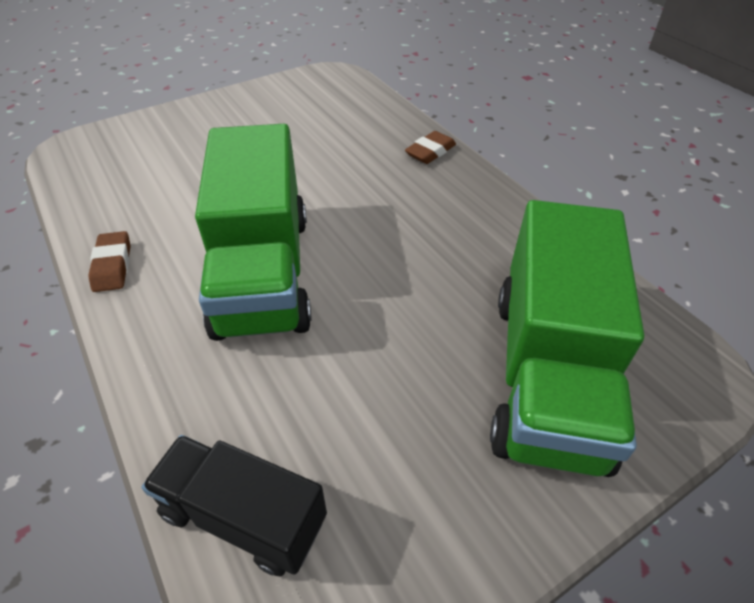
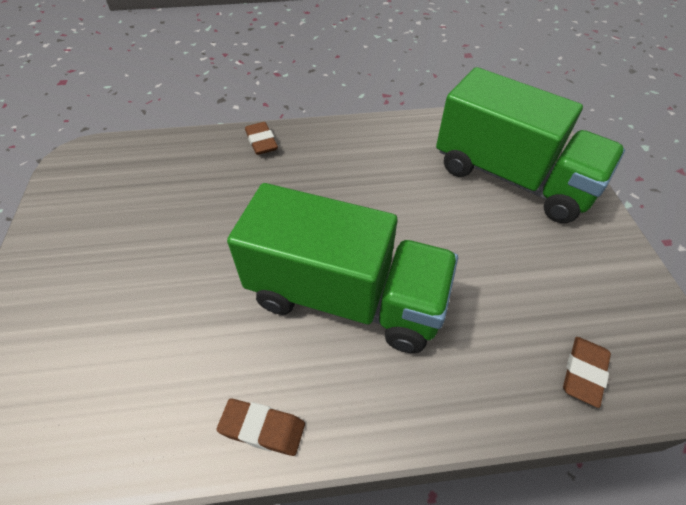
camera: 65 degrees left, 5 degrees up
(243, 516) = (583, 373): black truck -> brown eraser

